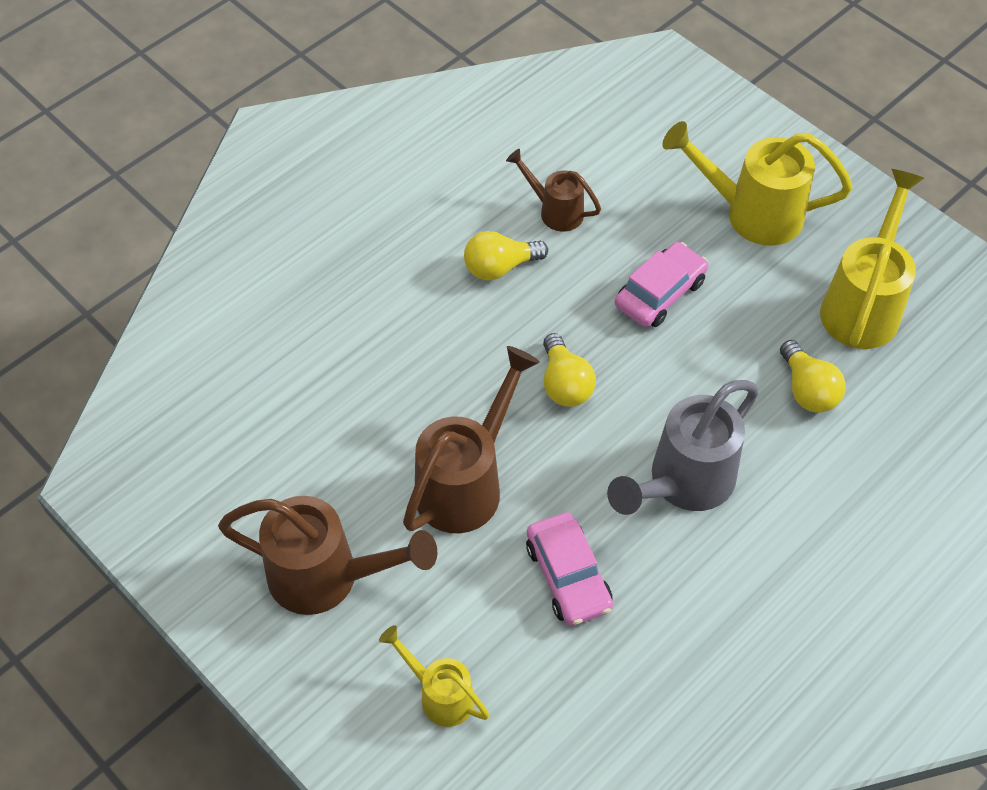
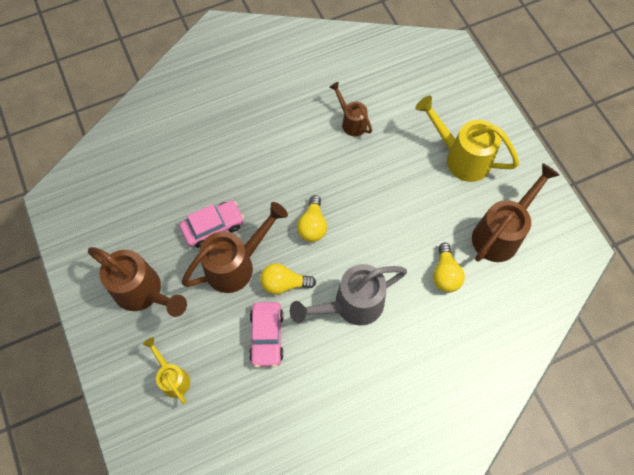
camera: 20 degrees right, 10 degrees up
(500, 267) = (307, 146): yellow light bulb -> yellow light bulb (284, 283)
(660, 293) = (388, 189): pink car -> pink car (213, 226)
(863, 305) = (500, 233): yellow watering can -> brown watering can

